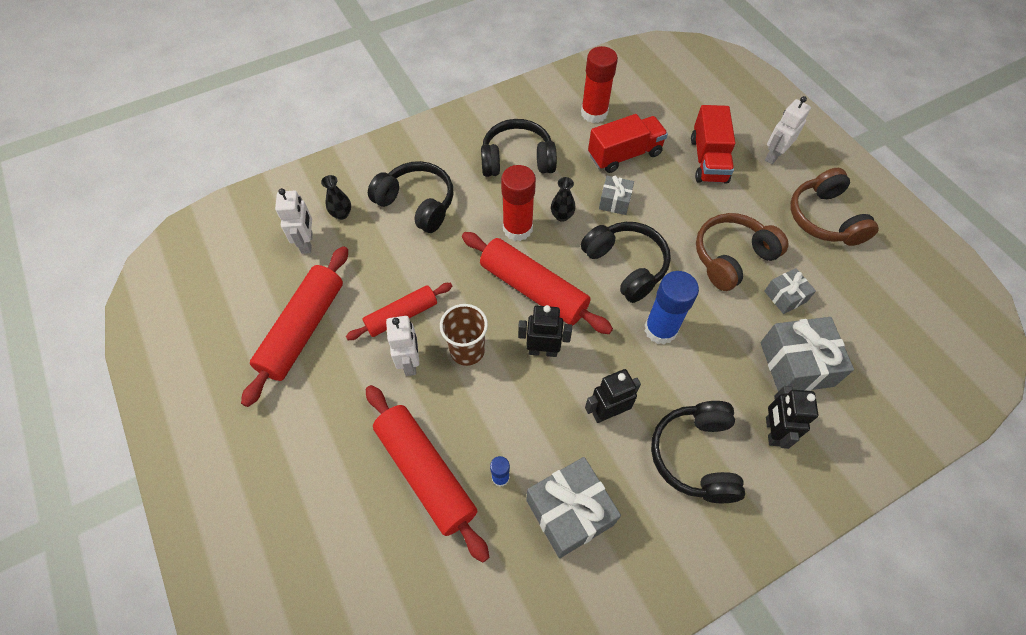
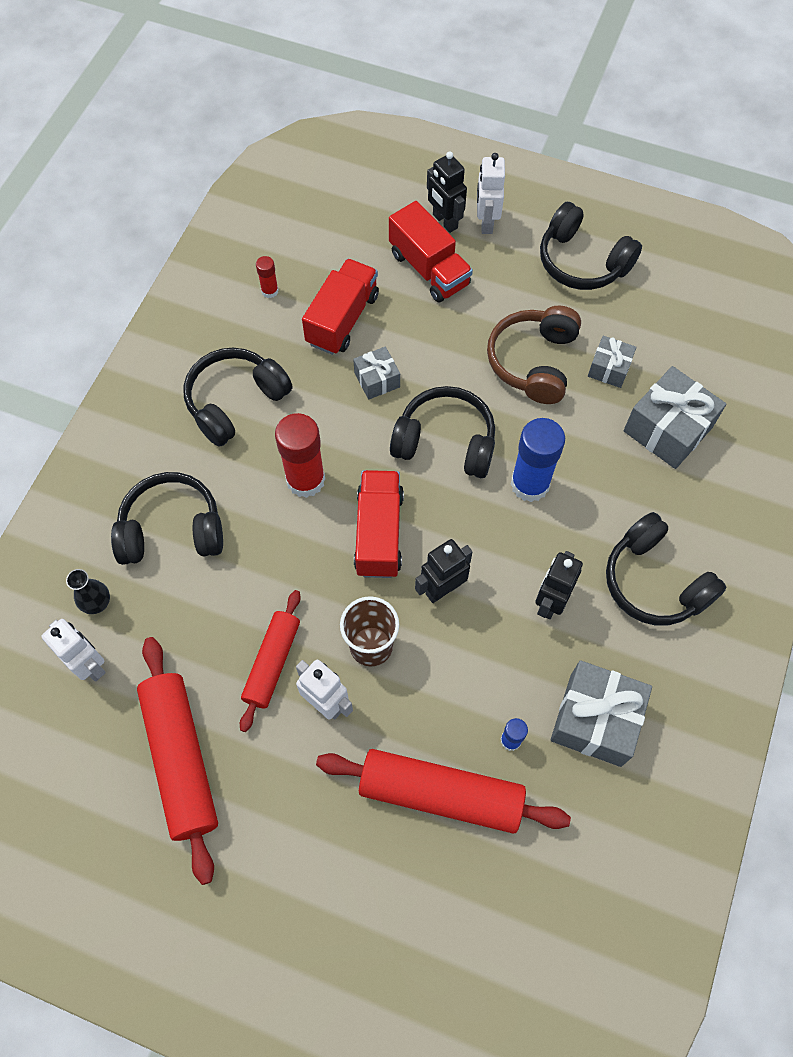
camera: 40 degrees left, 5 degrees up
(533, 289) = (379, 533): red rolling pin -> red truck
(562, 216) = (338, 433): black vase -> none
(594, 113) = (270, 291): red glue stick -> red glue stick, size x0.48
(772, 431) = (696, 508): black robot -> black robot (444, 221)
(824, 218) = (582, 262): brown headphones -> black headphones

